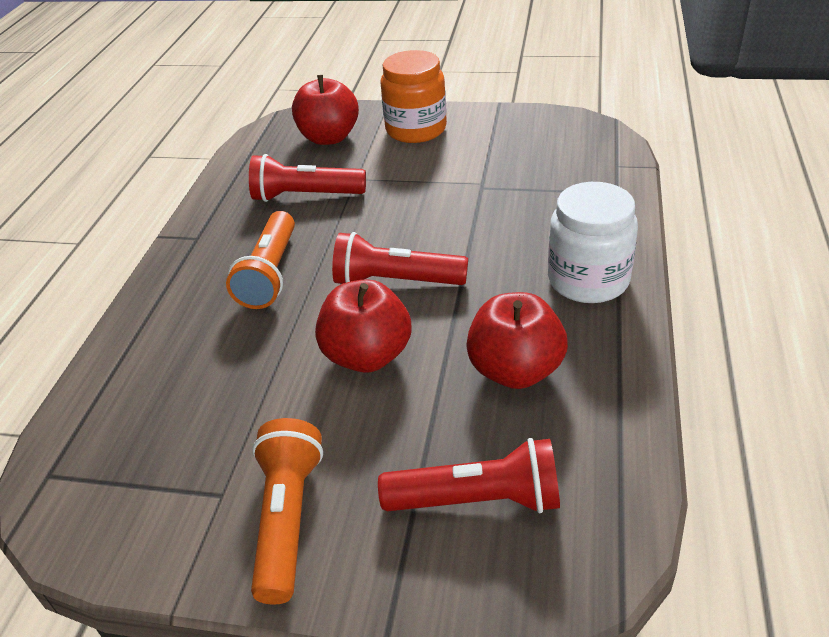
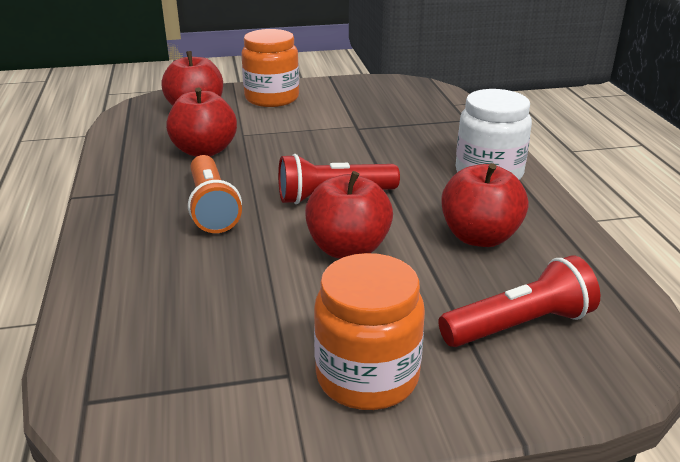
camera: 25 degrees left, 10 degrees down
(288, 519) = (367, 376): orange flashlight -> orange jar
(305, 196) = (204, 151): red flashlight -> red apple

